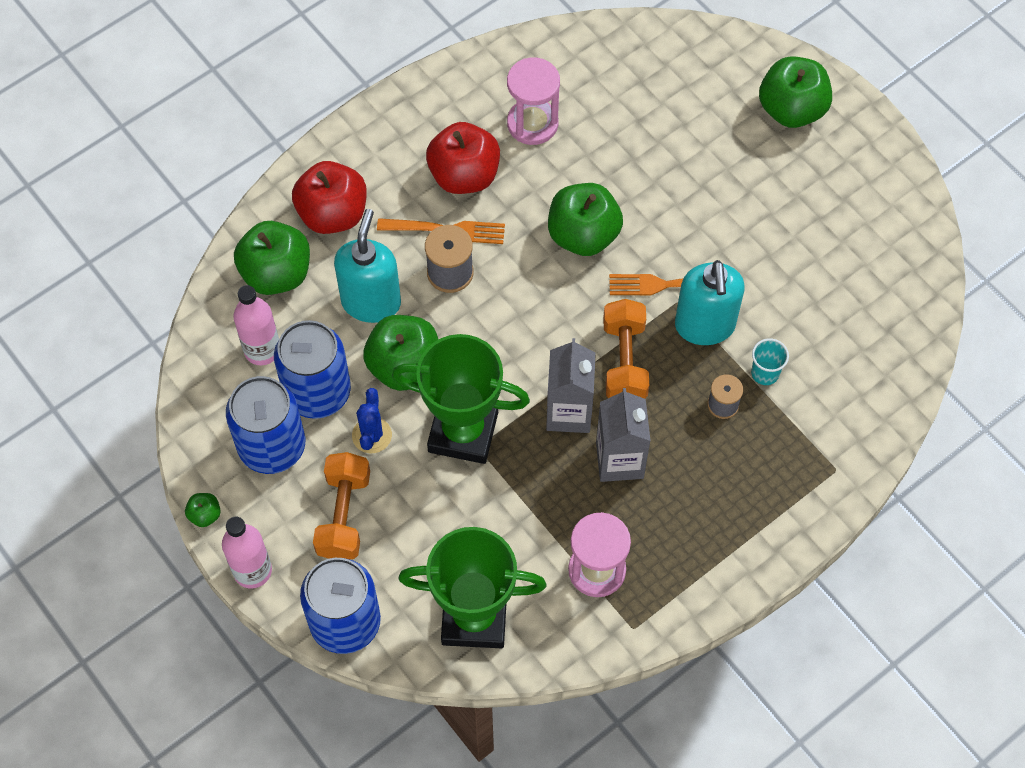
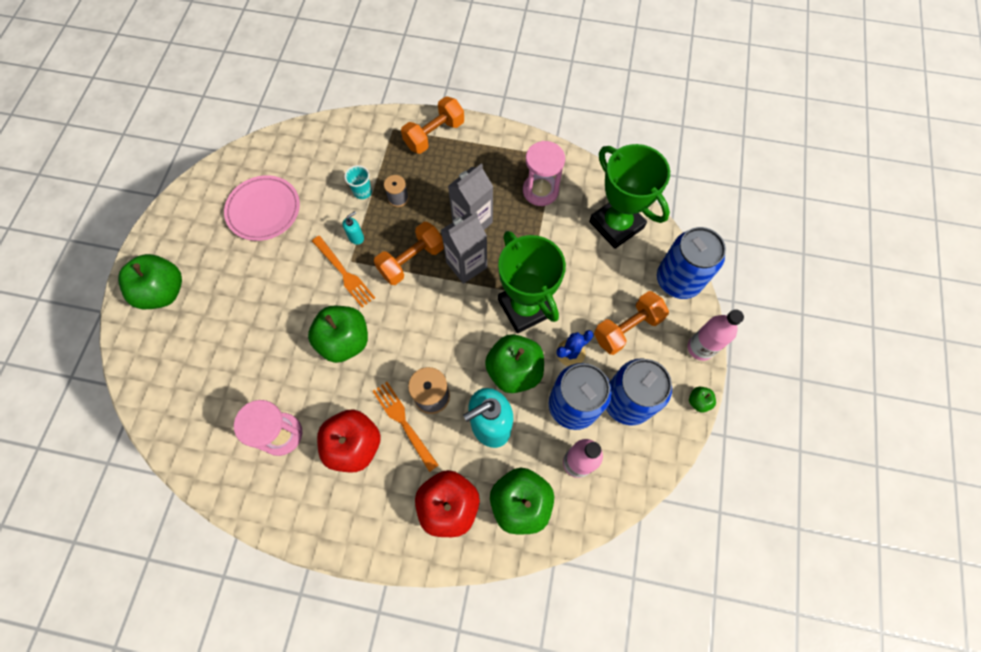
camera: 130 degrees left, 5 degrees up
(704, 326) = (356, 237): turquoise soap dispenser -> turquoise soap dispenser, size x0.43
(787, 511) = (434, 135): none -> orange dumbbell
(824, 257) = (264, 210): none -> pink plate

